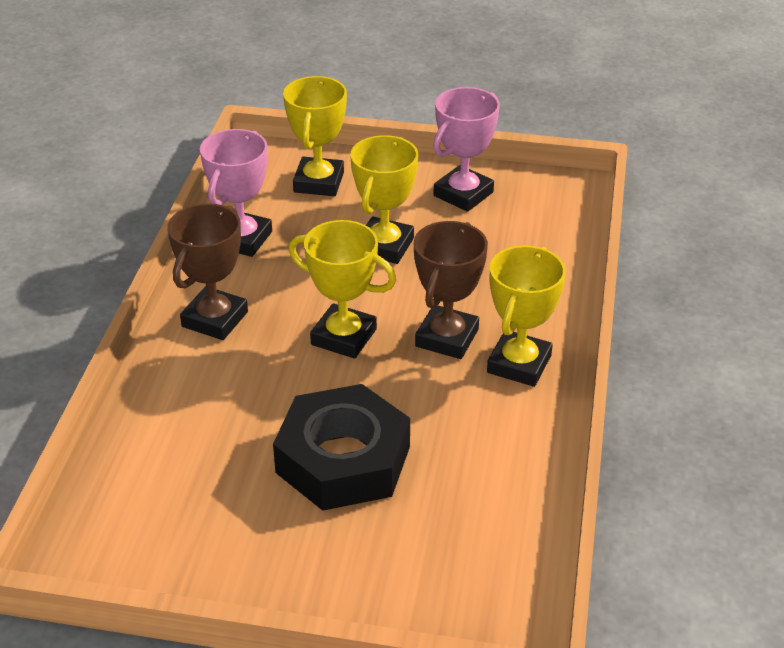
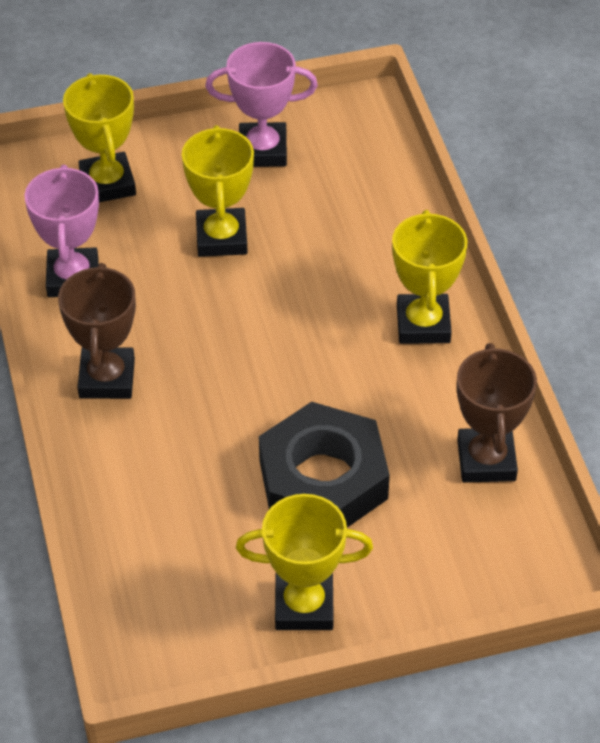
camera: 25 degrees left, 10 degrees up
(344, 337) = (245, 353): yellow trophy -> yellow trophy (304, 606)
(447, 338) = (342, 320): brown trophy -> brown trophy (486, 460)
(463, 194) = (262, 150): pink trophy -> pink trophy turned 75 degrees clockwise

